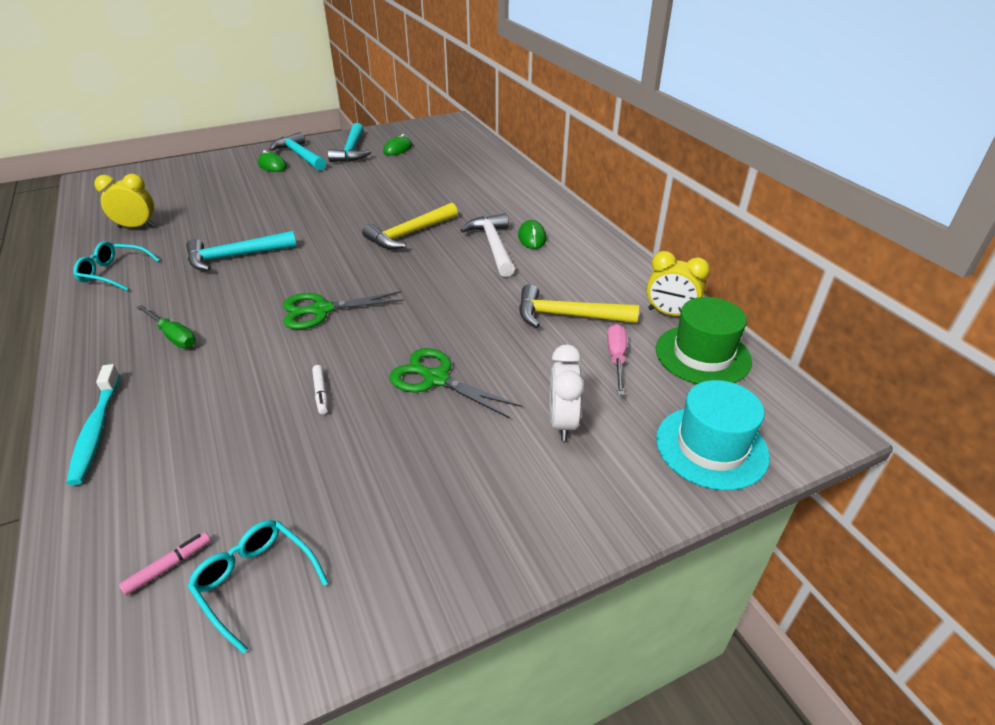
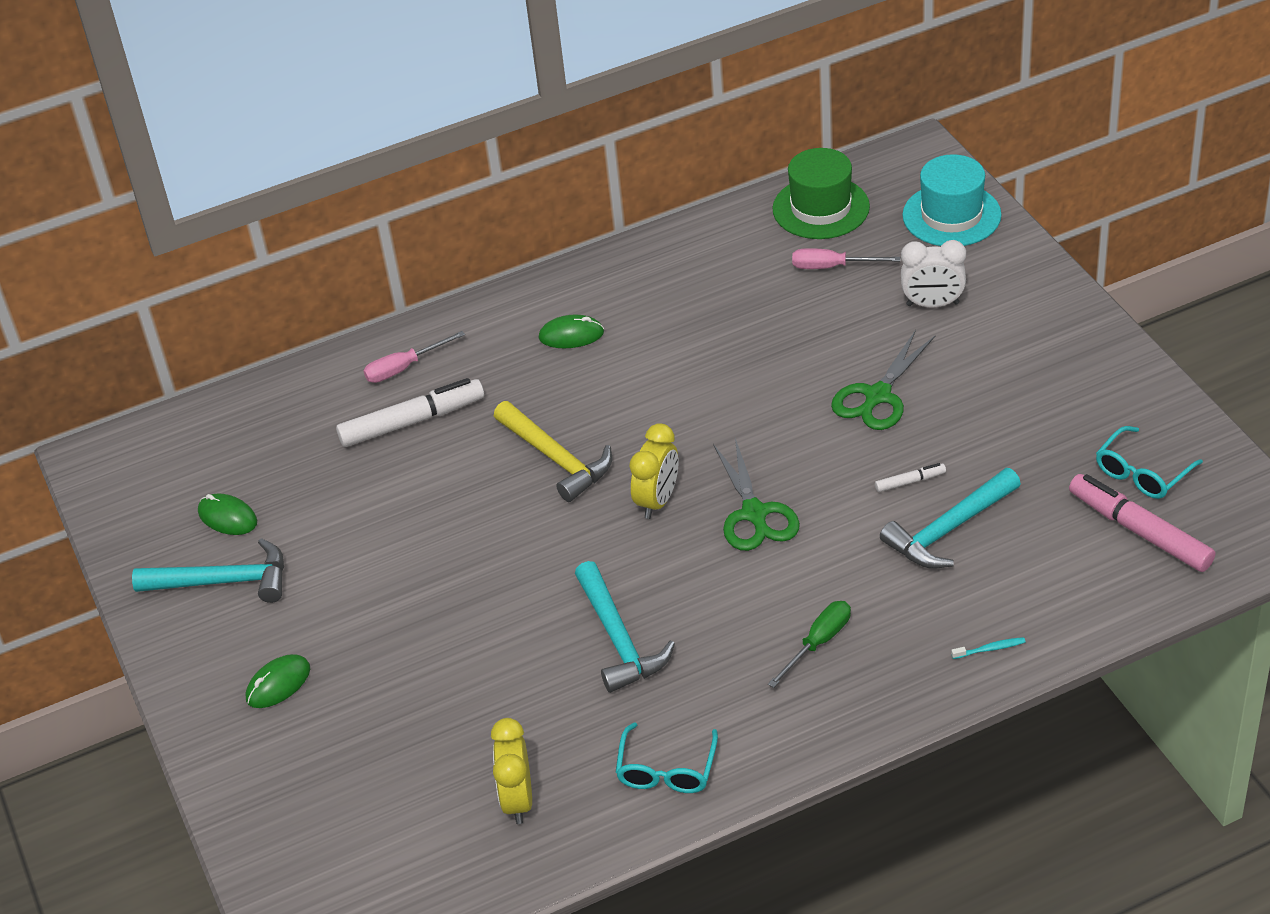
camera: 85 degrees left, 5 degrees up
(96, 430) = (990, 649): turquoise toothbrush -> turquoise toothbrush, size x0.45
(169, 566) = (1139, 531): pink marker -> pink marker, size x2.17
(300, 155) = (236, 654): turquoise hammer -> turquoise hammer (949, 529)
(458, 190) = (412, 421): none -> white marker
(493, 246) = (594, 371): white hammer -> none
(506, 186) = (404, 368): none -> pink screwdriver
(567, 316) = (756, 301): yellow hammer -> none
(670, 313) = (748, 224): yellow clock -> yellow clock (657, 501)

